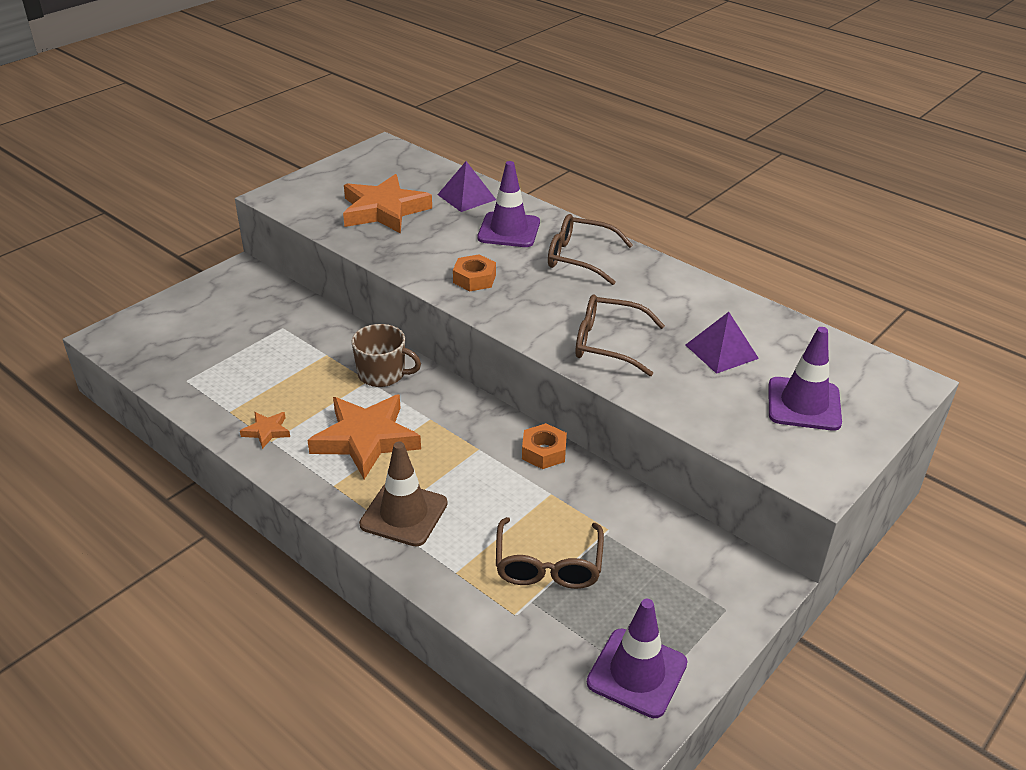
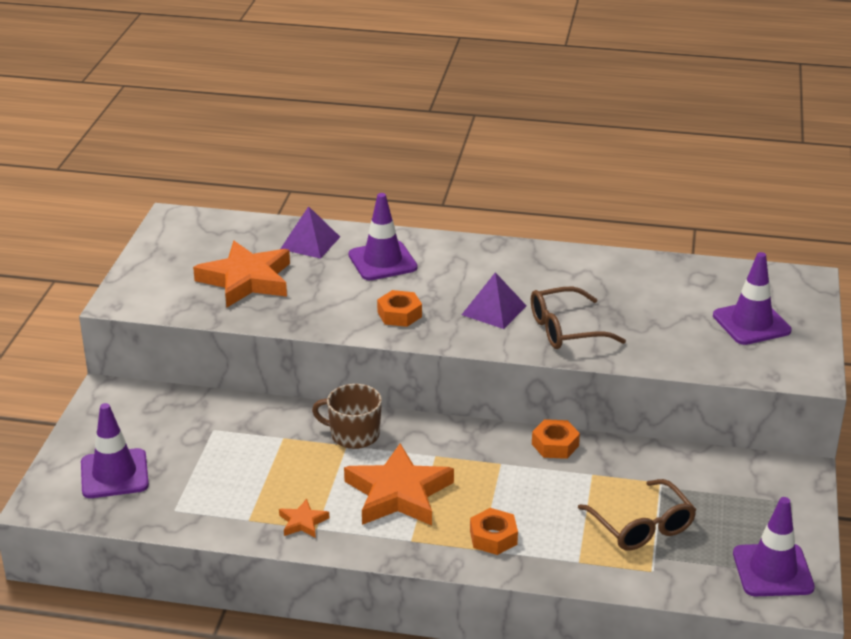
camera: 30 degrees left, 5 degrees down
(177, 334) = (114, 474): none -> purple traffic cone
(382, 374) = (353, 435): brown mug -> brown mug turned 150 degrees counterclockwise
(404, 514) = (493, 537): brown traffic cone -> orange nut
(579, 258) = (469, 266): brown glasses -> none
(721, 351) = (656, 304): purple pyramid -> purple pyramid (494, 310)

